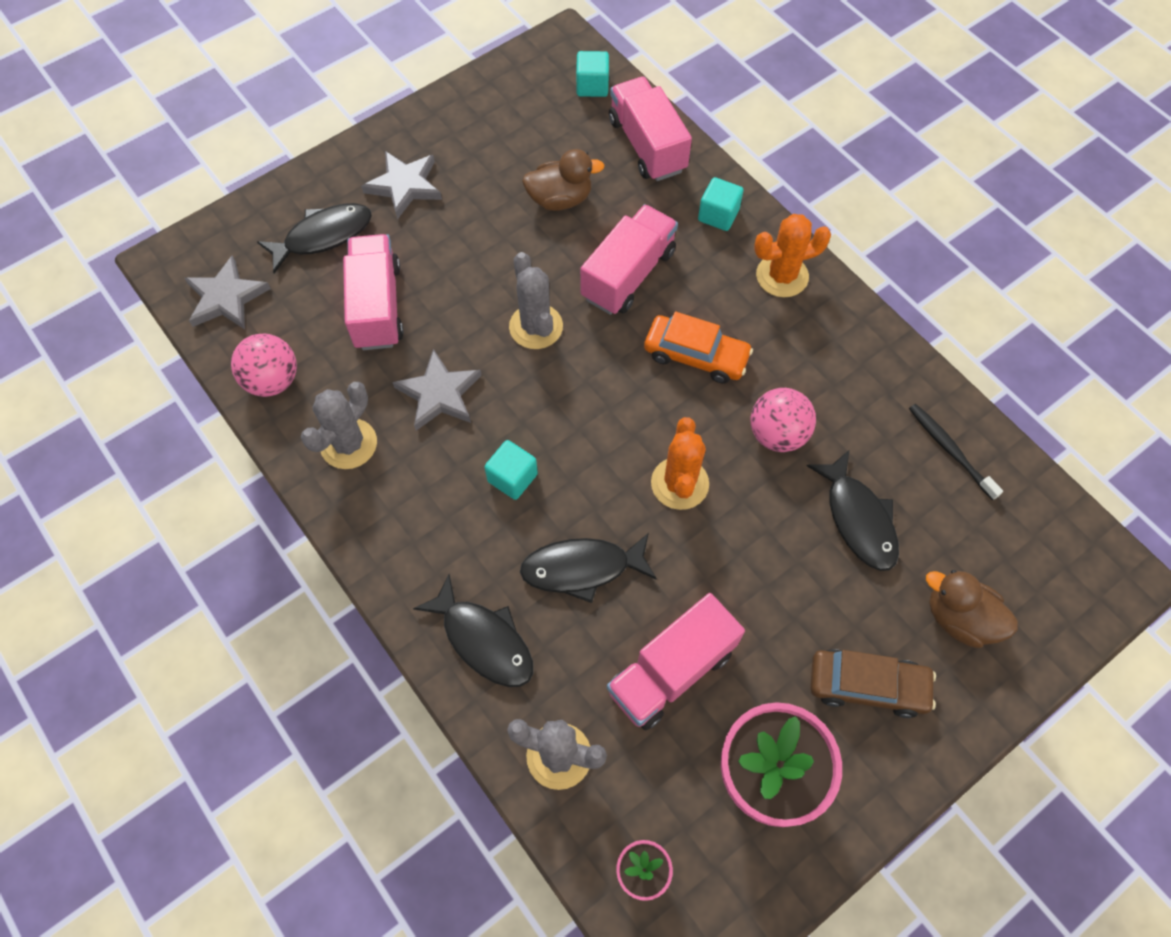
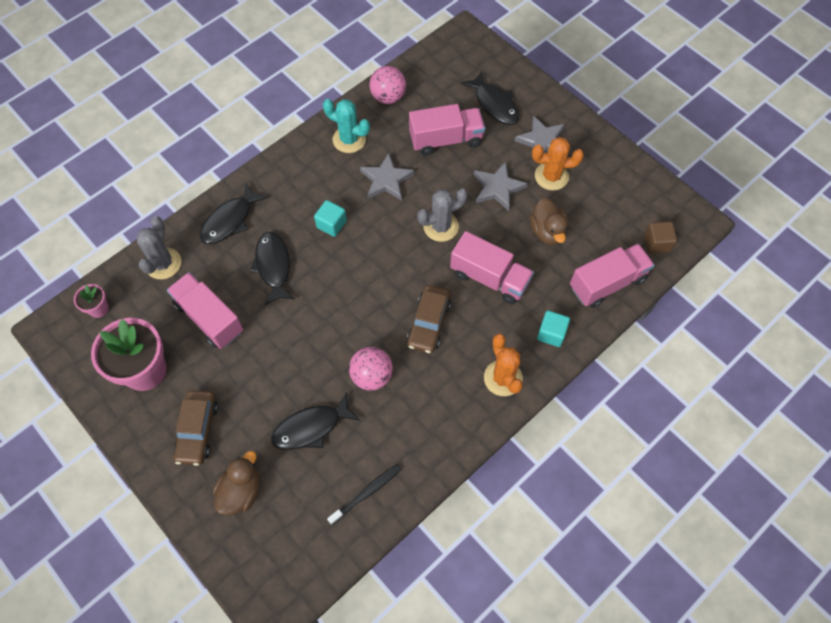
camera: 85 degrees right, 0 degrees up
(226, 298) = (442, 65): grey star -> grey star (497, 188)
(348, 444) = (349, 139): grey cactus -> turquoise cactus
(592, 86) = (657, 243): turquoise cube -> brown cube
(679, 483) = (332, 317): orange cactus -> orange cactus (551, 176)
(696, 355) = (429, 323): orange car -> brown car

